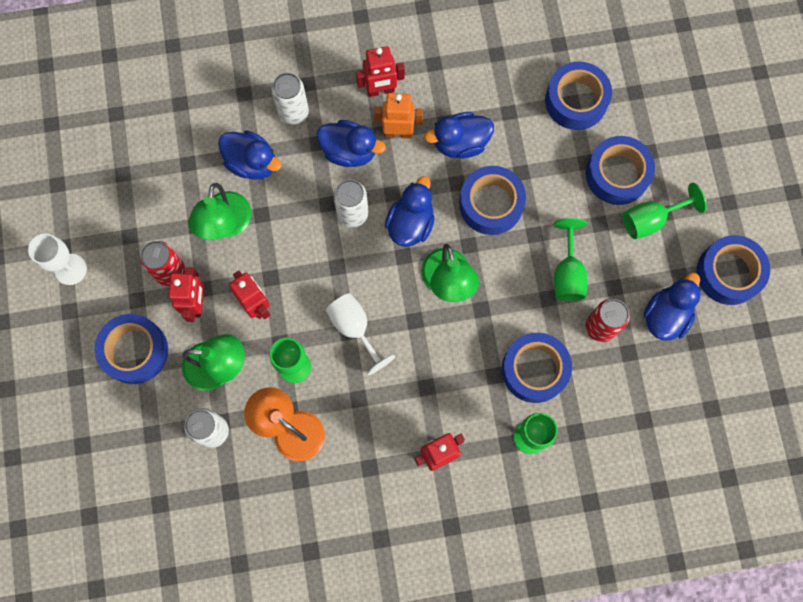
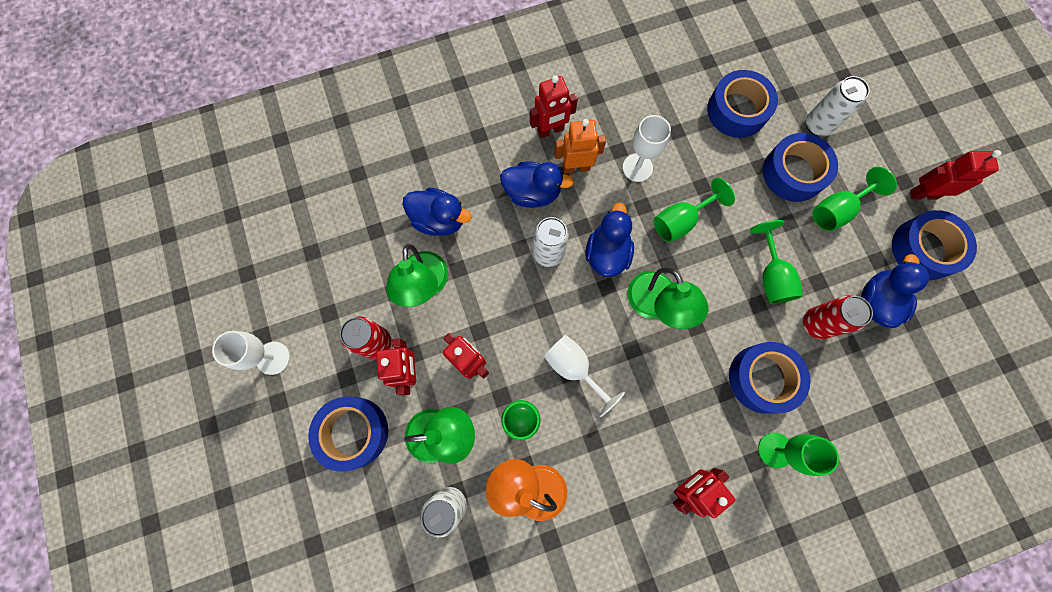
camera: 10 degrees left, 0 degrees up
(293, 112) = (471, 165): white can -> white can (818, 125)
(460, 143) = (637, 167): blue duck -> white goblet
(491, 204) = (680, 221): blue tape -> green goblet
(744, 218) = (923, 194): none -> red robot

